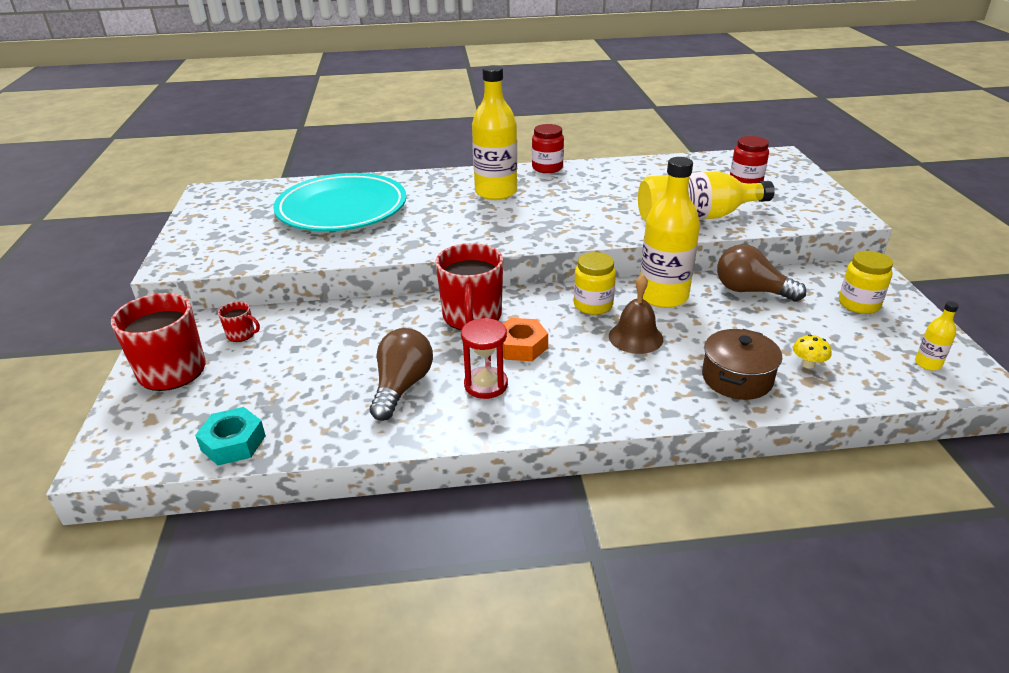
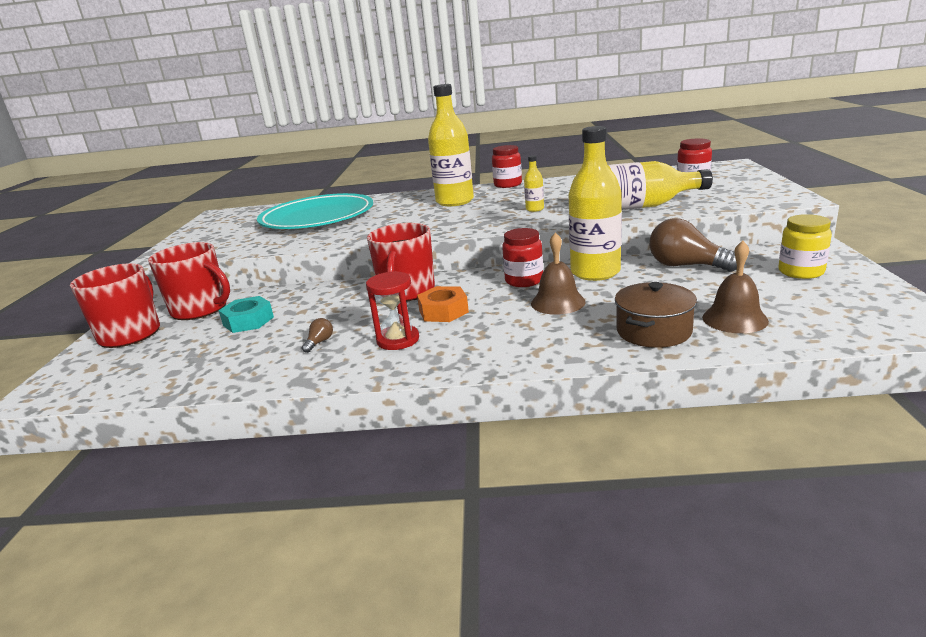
camera: 10 degrees right, 10 degrees down
(233, 443) = (149, 384): turquoise nut -> turquoise nut (248, 321)
(241, 334) = (200, 309): red mug -> red mug, size x2.22
(402, 387) = (319, 342): brown light bulb -> brown light bulb, size x0.43
(593, 305) = (524, 281): yellow jar -> red jar
(808, 364) = (734, 319): yellow mushroom -> brown bell
(928, 364) = (873, 316): yellow bottle -> yellow bottle (534, 209)

